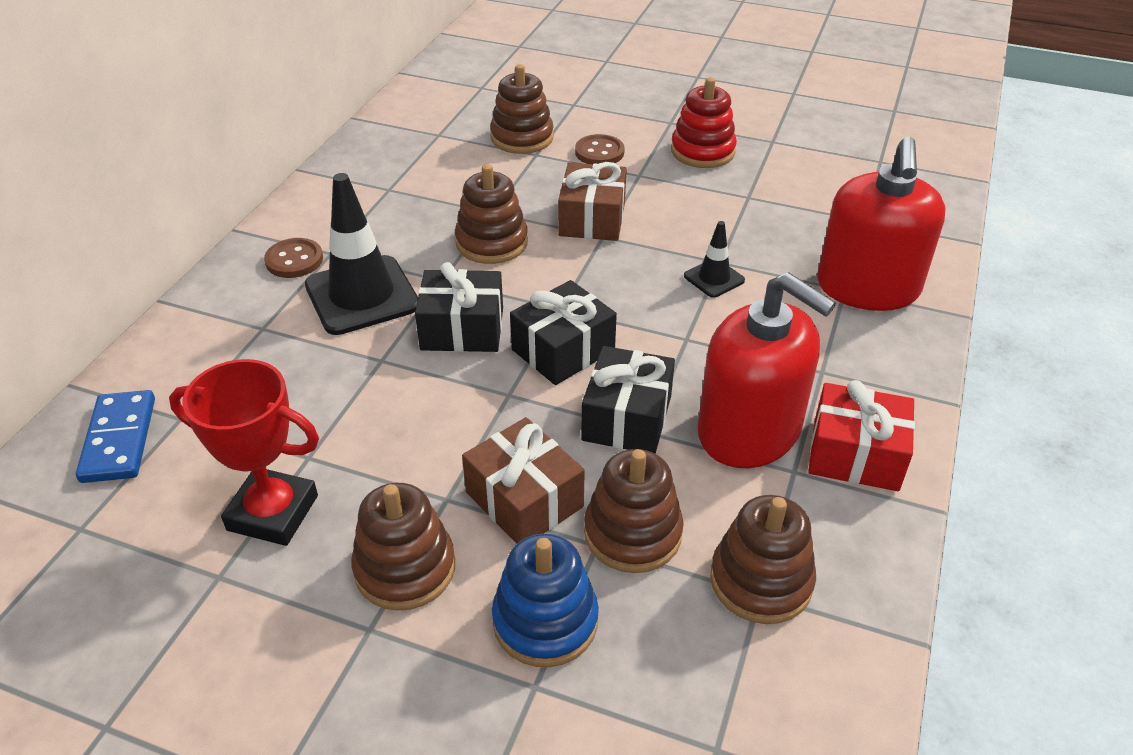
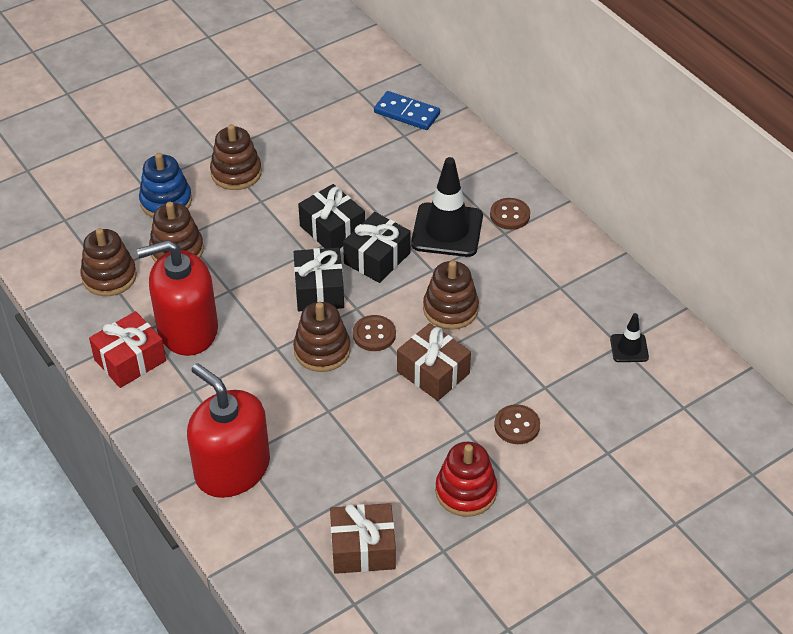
camera: 125 degrees right, 5 degrees up
(272, 513) = (309, 146): red trophy -> none
(522, 138) = (576, 391): brown stacking toy -> brown stacking toy (322, 350)
(524, 499) = (233, 225): brown gift -> brown gift (363, 548)
(585, 277) = (374, 334): none -> brown button
(627, 418) = (244, 288): black gift -> black gift (332, 229)
(714, 278) = (315, 396): black traffic cone -> black traffic cone (629, 348)

